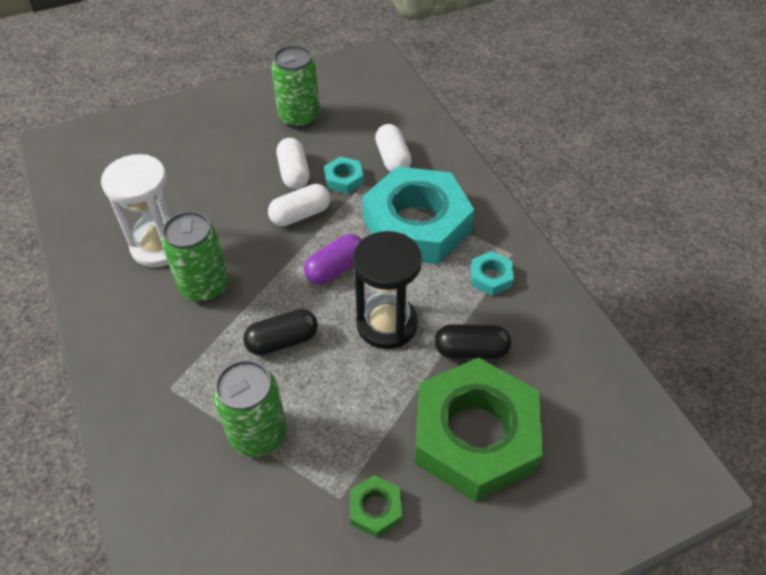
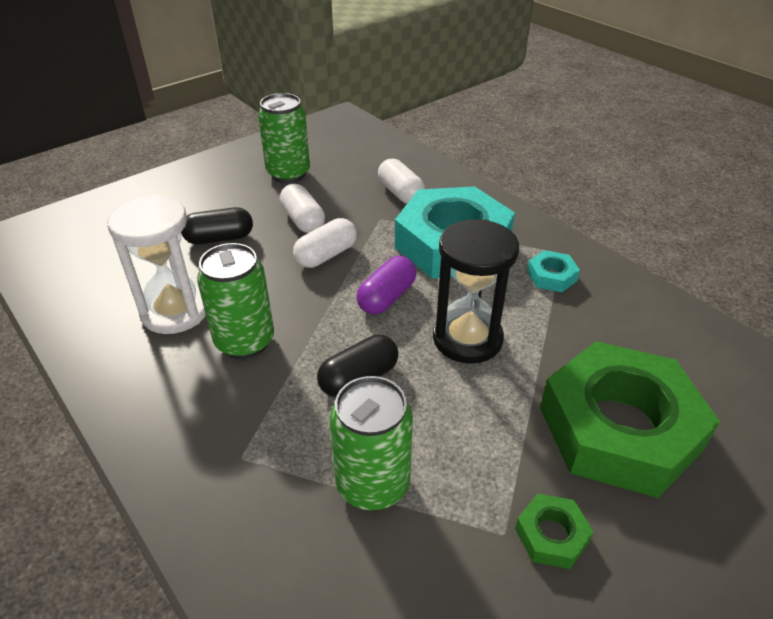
camera: 15 degrees left, 10 degrees down
(344, 179) = (358, 217): turquoise nut -> none
(471, 350) = (569, 346): black capsule -> black capsule (219, 238)

